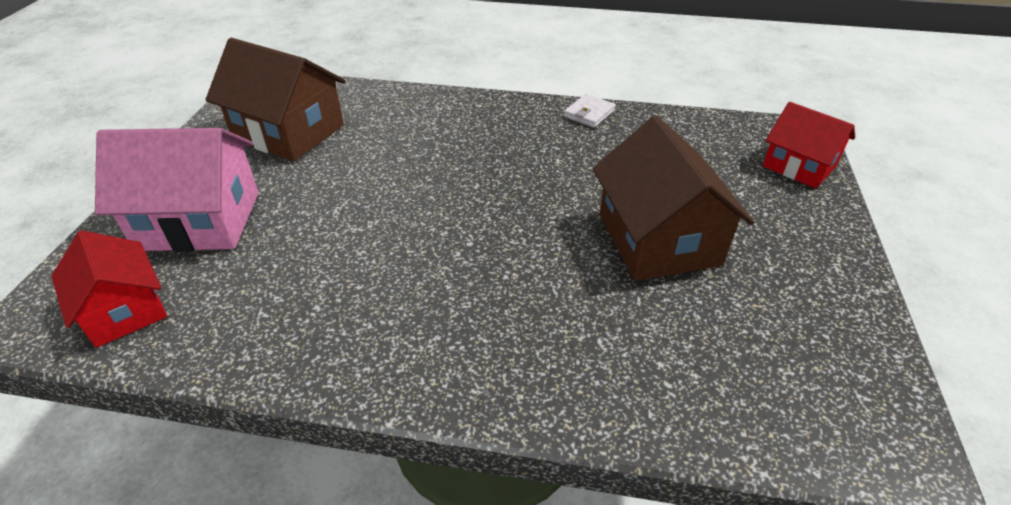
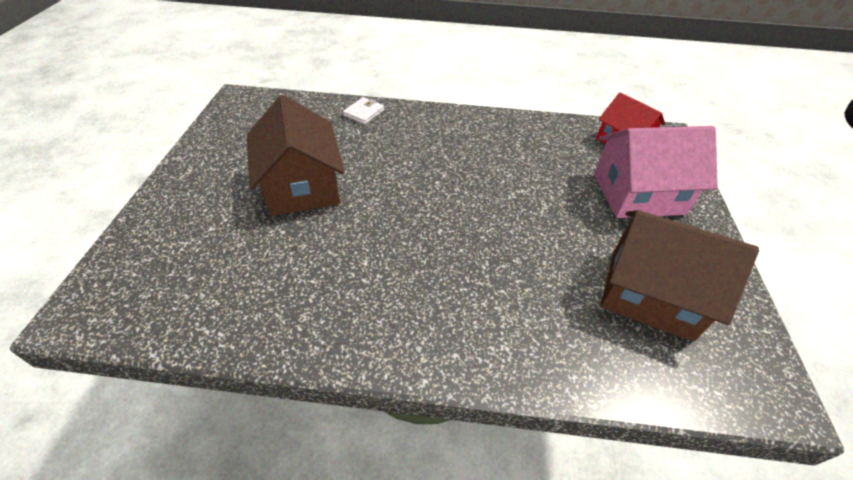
camera: 175 degrees right, 5 degrees up
(589, 113) = (316, 340): white wallet -> white wallet (364, 113)
(799, 166) = (129, 260): red house -> none

